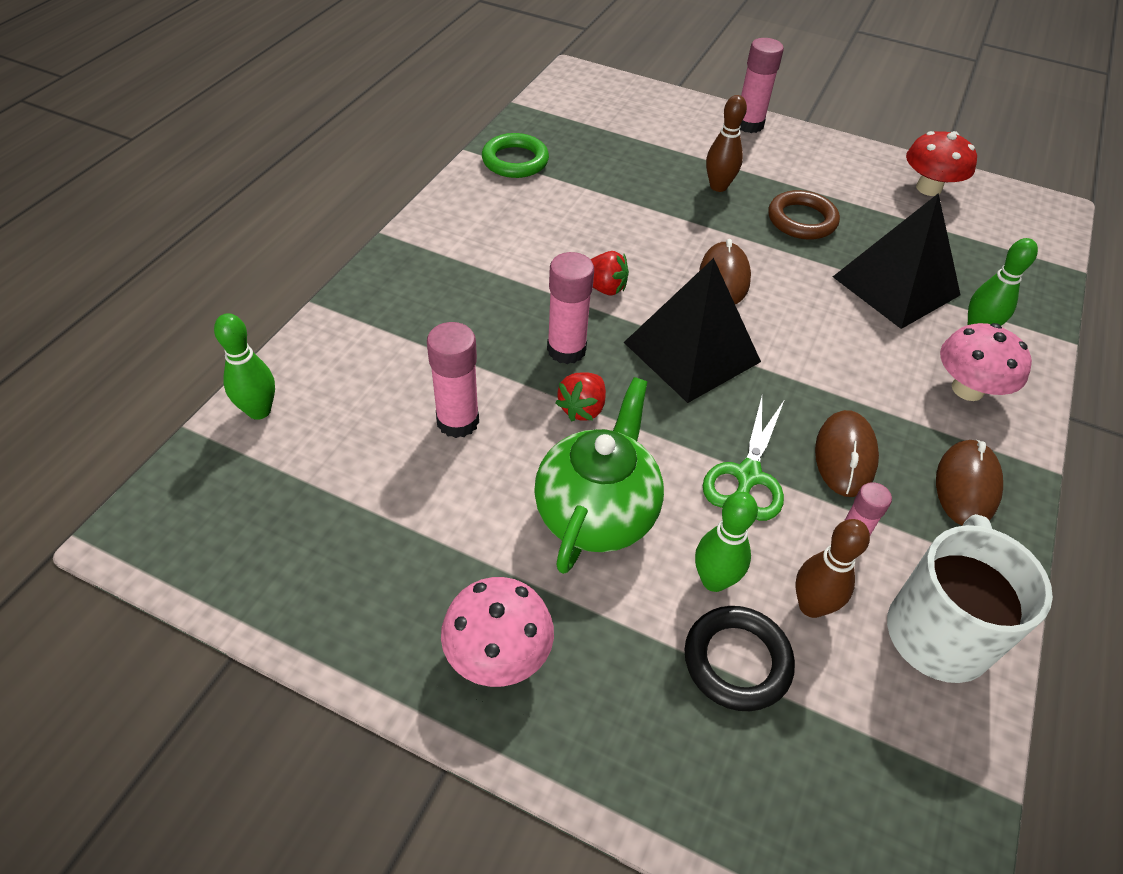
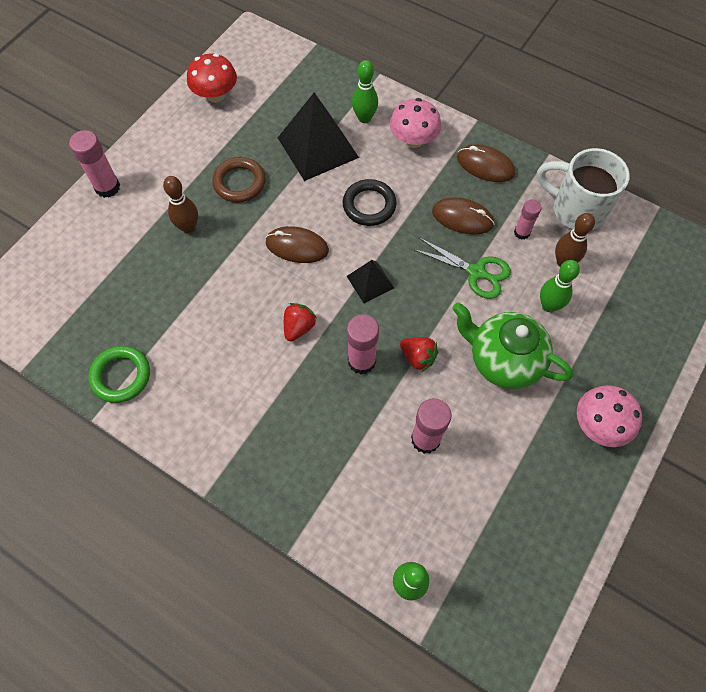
camera: 80 degrees left, 15 degrees up
(692, 352) = (370, 282): black pyramid -> black pyramid, size x0.53
(737, 661) = (597, 305): black ring -> black ring (369, 205)

